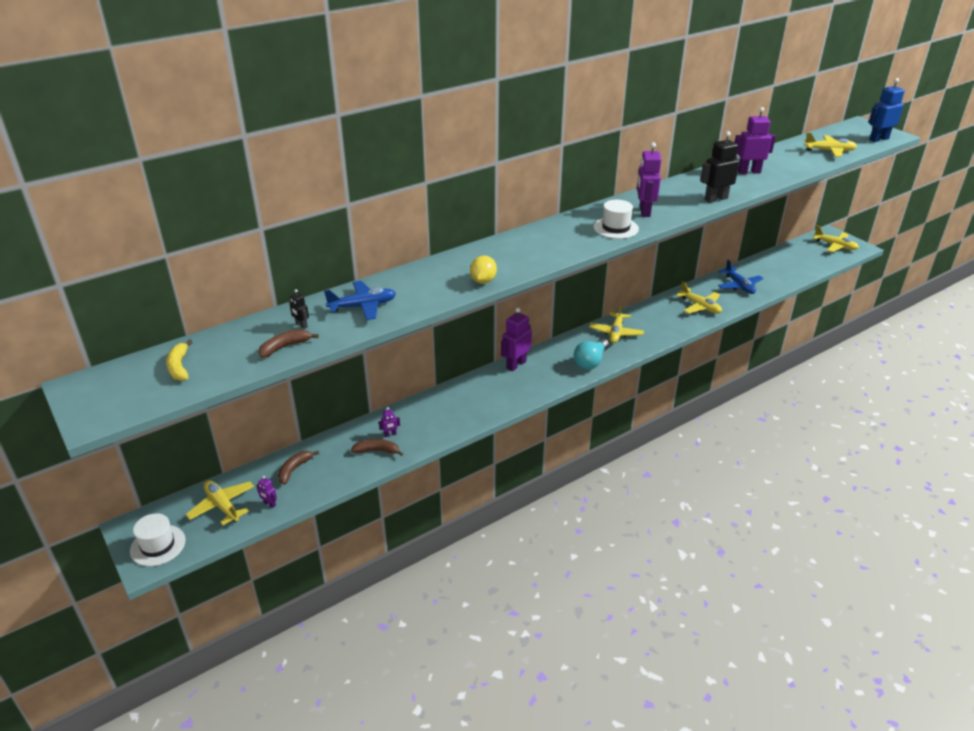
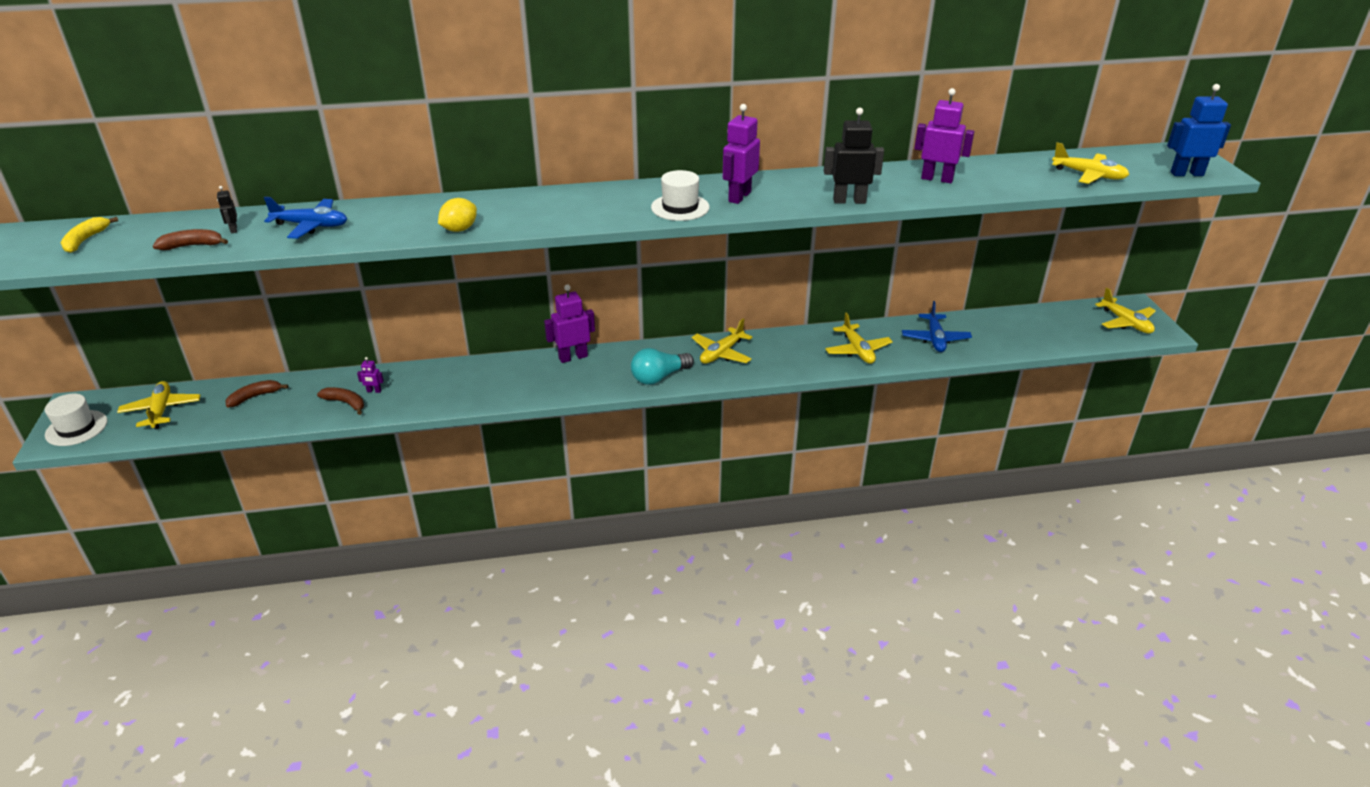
camera: 25 degrees right, 0 degrees up
(269, 504) = (201, 422): purple robot -> none

